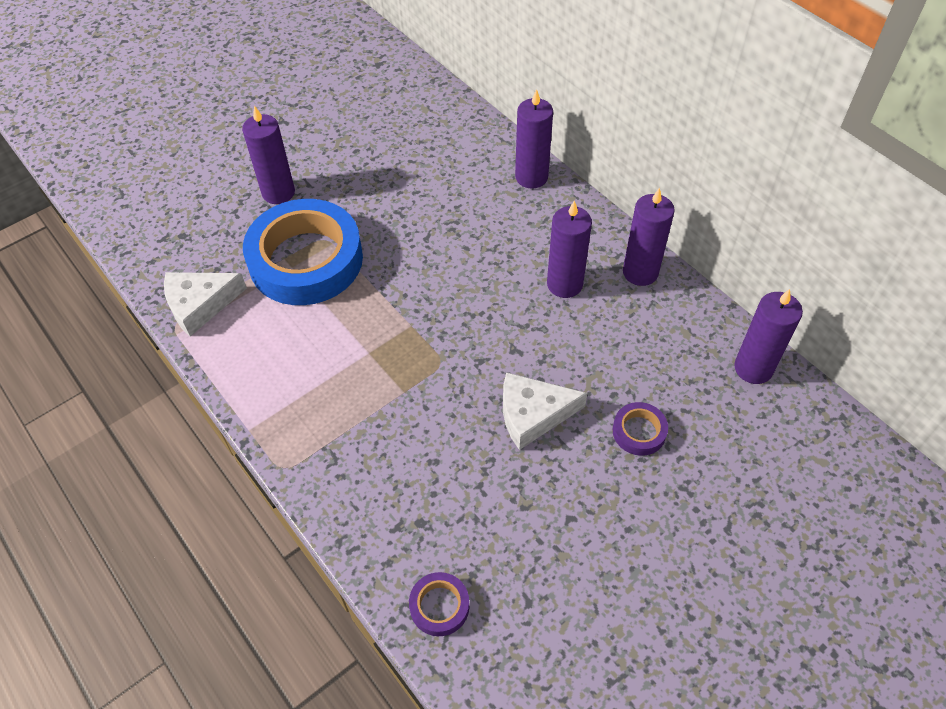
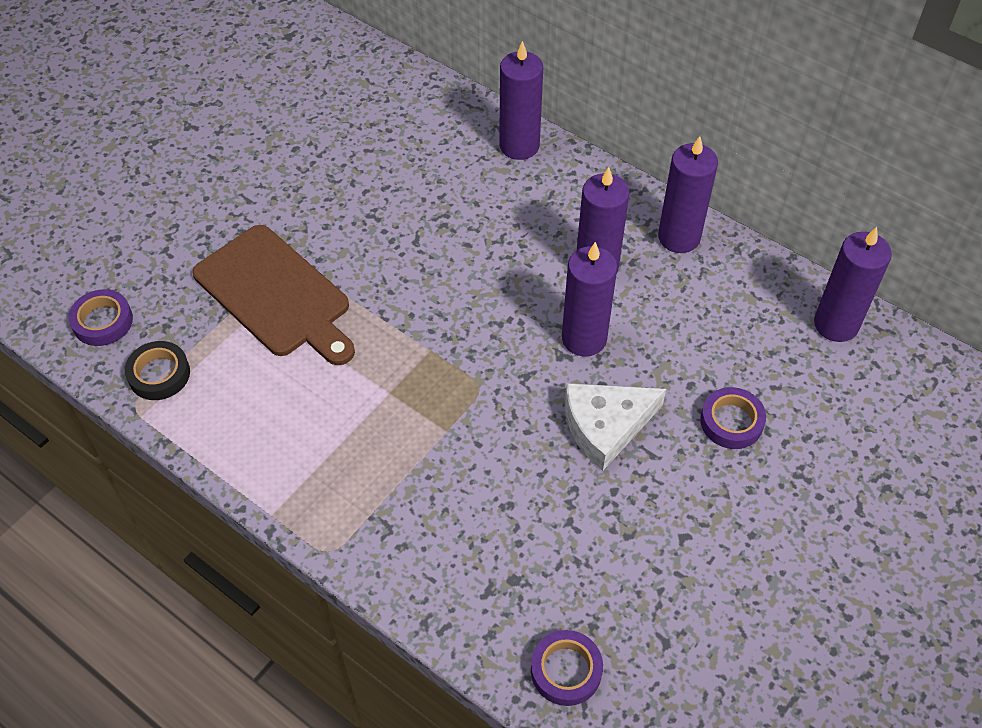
camera: 15 degrees left, 0 degrees up
(172, 257) = (103, 321): none -> purple tape
(200, 305) = (159, 374): white cheese -> black tape
(278, 192) = (214, 217): purple candle -> purple candle (584, 338)
(306, 260) = (276, 294): blue tape -> brown cutting board

